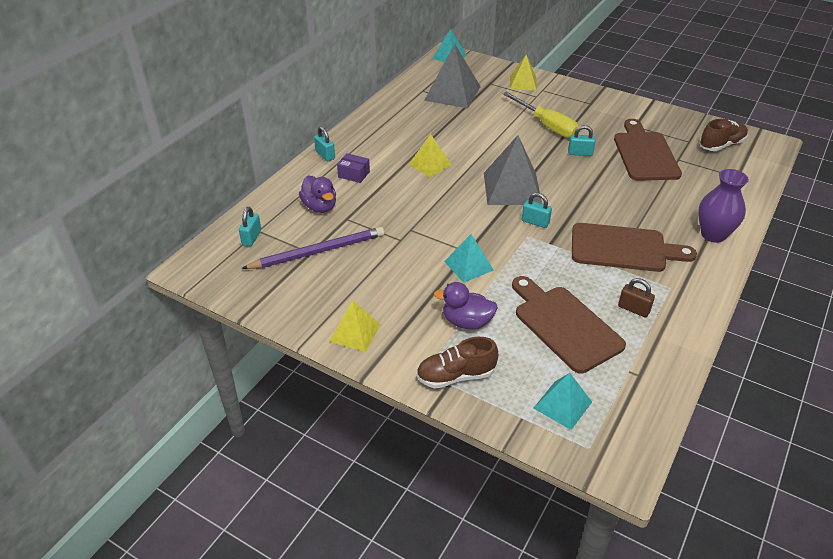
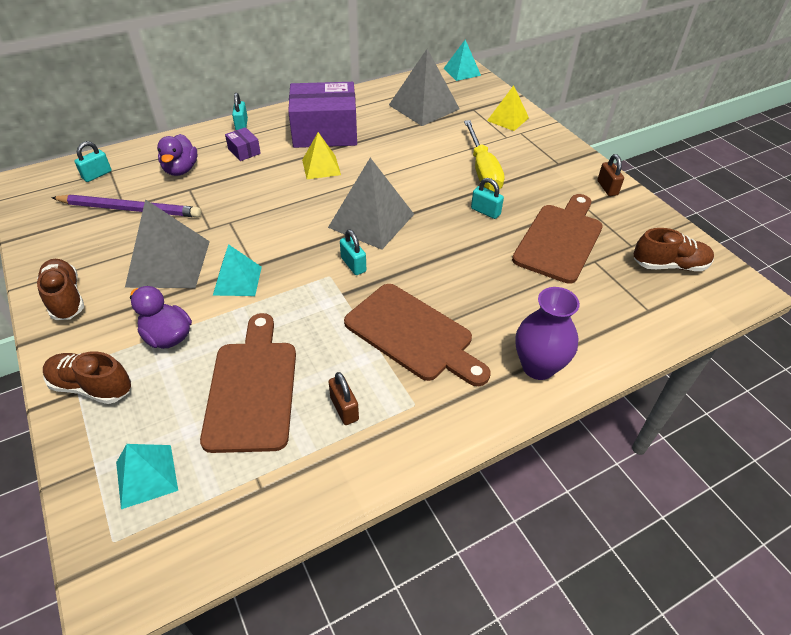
camera: 30 degrees right, 5 degrees up
(355, 332) = (66, 298): yellow pyramid -> brown shoe
(400, 137) = (325, 132): none -> purple box
(402, 276) = (168, 263): none -> grey pyramid
(637, 109) = (607, 188): none -> brown padlock

